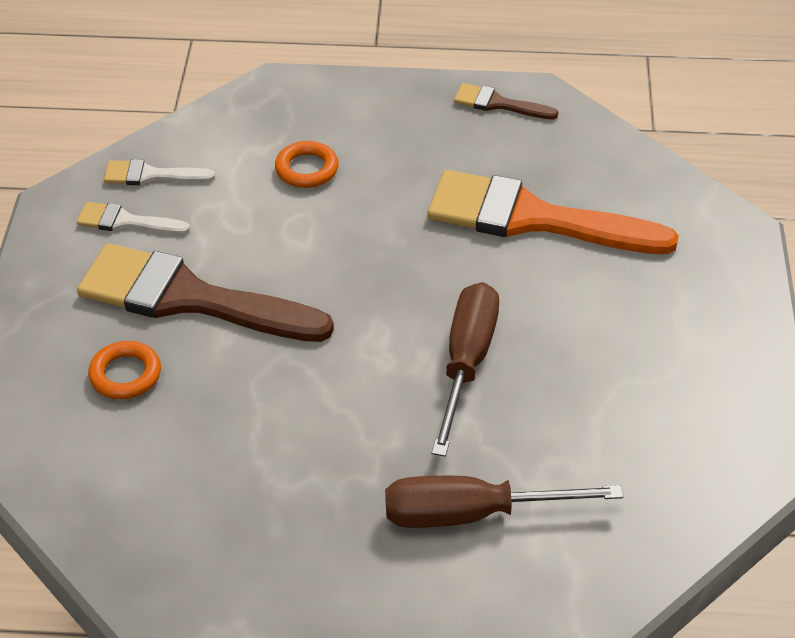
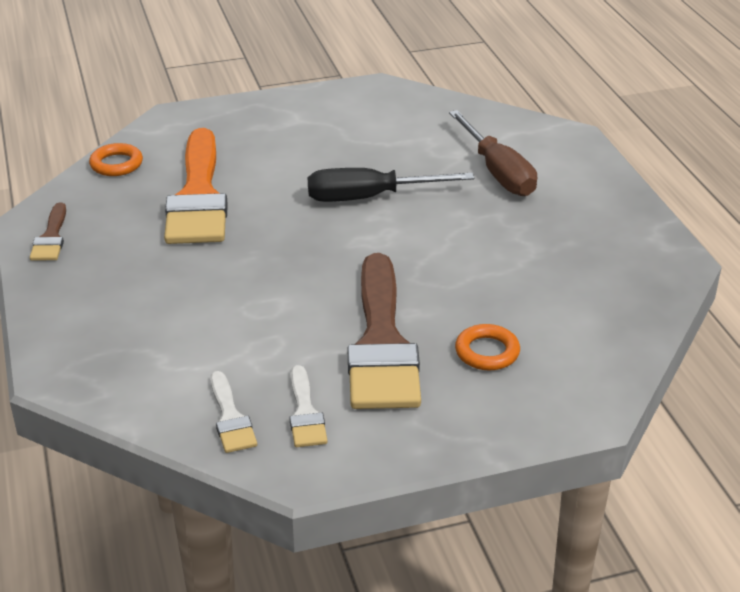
camera: 110 degrees left, 10 degrees down
(307, 169) = (182, 322): orange ring -> orange ring (116, 164)
(466, 363) = (369, 197): brown screwdriver -> black screwdriver

